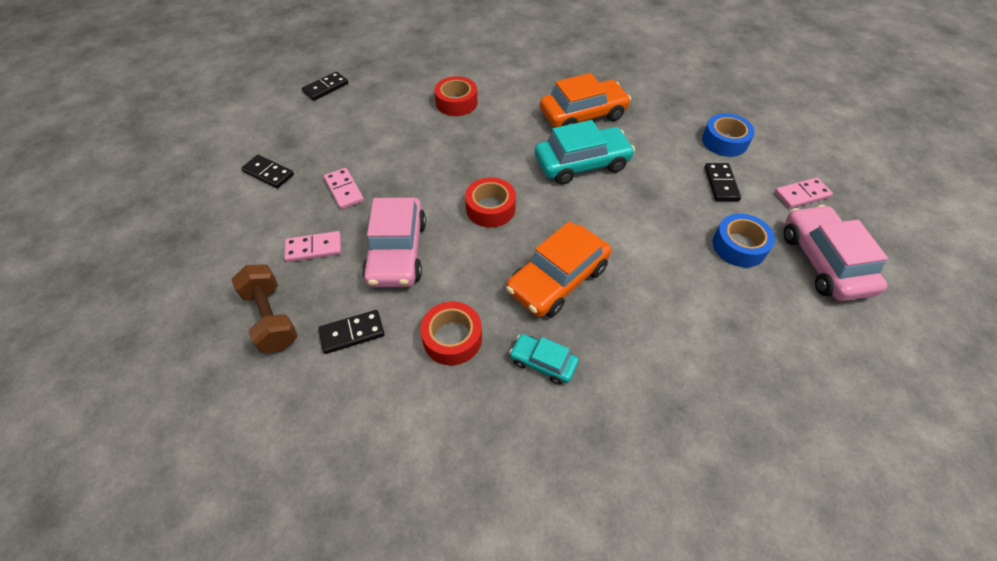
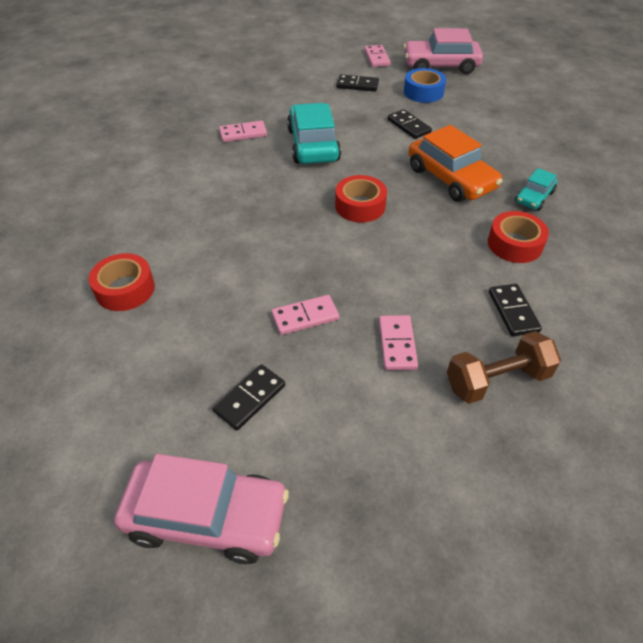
camera: 80 degrees left, 5 degrees down
(326, 88) = (78, 337): black domino -> black domino (409, 126)
(397, 251) = (409, 275): pink car -> pink car (207, 517)
(456, 103) = (180, 213): red tape -> red tape (125, 289)
(583, 115) = (243, 133): orange car -> pink domino
(724, 141) = (308, 73): blue tape -> none

